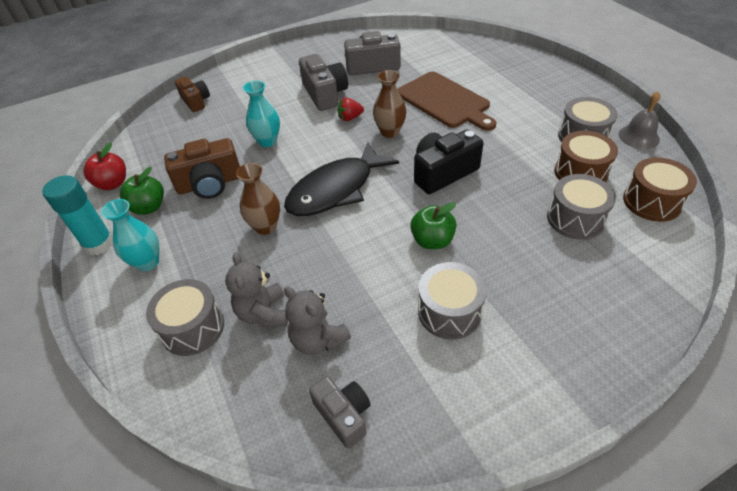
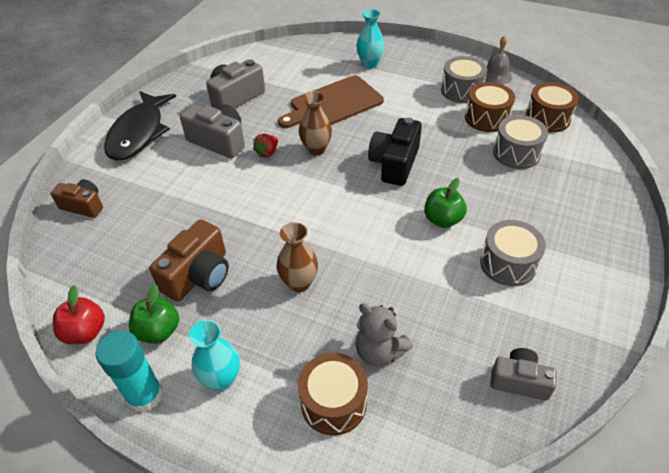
camera: 40 degrees left, 0 degrees up
(193, 328) = (333, 403): grey drum -> brown drum
(267, 141) = (211, 208): turquoise vase -> turquoise vase (370, 64)
(318, 339) = (443, 342): grey teddy bear -> none
(335, 190) = (324, 220): black fish -> black fish (139, 133)
(445, 101) = (333, 104): brown cutting board -> brown cutting board turned 135 degrees clockwise

